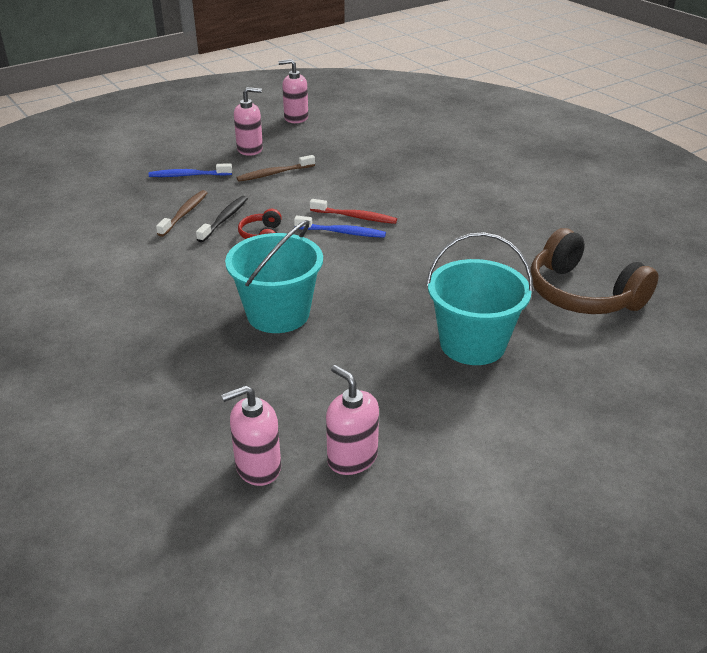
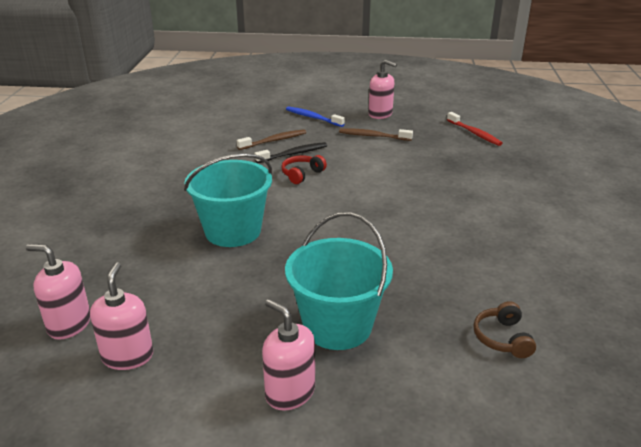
camera: 40 degrees right, 5 degrees down
(296, 118) = (447, 103): pink soap dispenser -> pink soap dispenser (290, 392)
(342, 232) = (361, 195): blue toothbrush -> none
(355, 217) = (388, 188): red toothbrush -> red toothbrush (474, 133)
(582, 294) = (502, 338): brown headphones -> brown headphones, size x0.47

